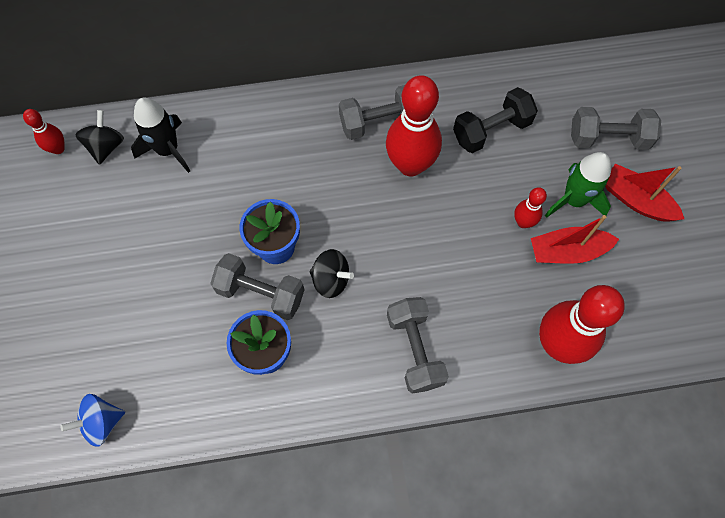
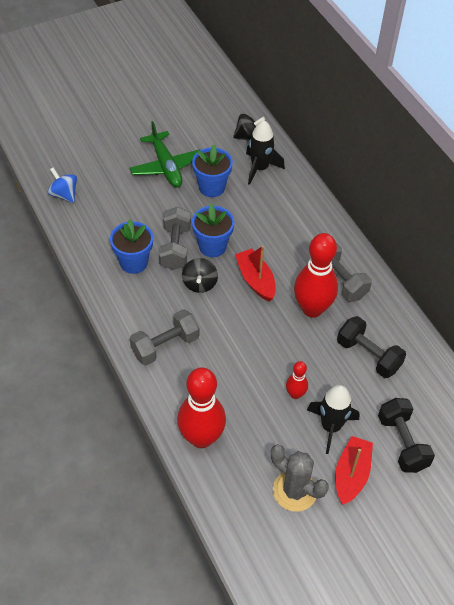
camera: 70 degrees right, 15 degrees down
(58, 149) = (236, 115): red bowling pin -> none
(111, 265) = (166, 166): none -> green plane
(175, 217) = (212, 187): none -> blue flower pot
(567, 251) = (282, 430): red boat -> red boat (255, 280)
(573, 200) = (331, 427): green rocket -> black rocket
(608, 138) = (402, 443): grey dumbbell -> black dumbbell
(645, 263) = (294, 491): none -> grey cactus

